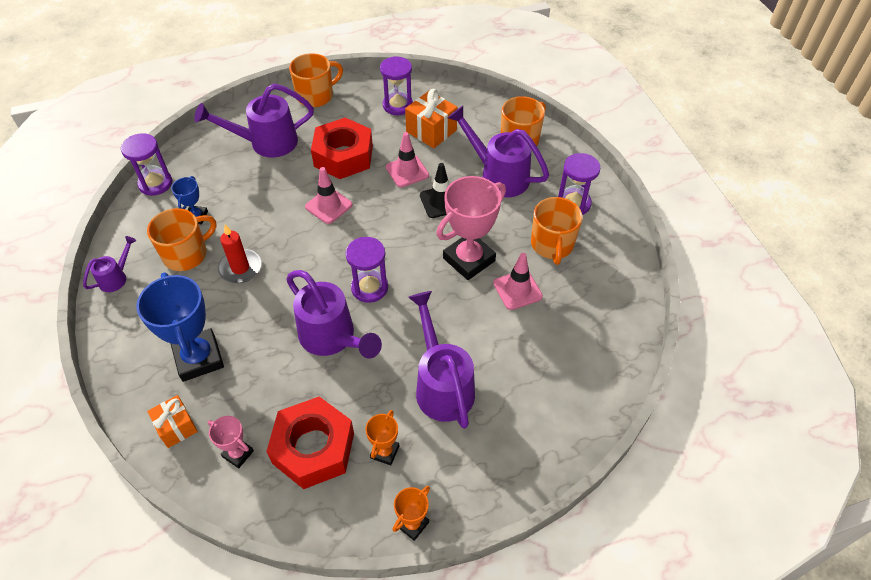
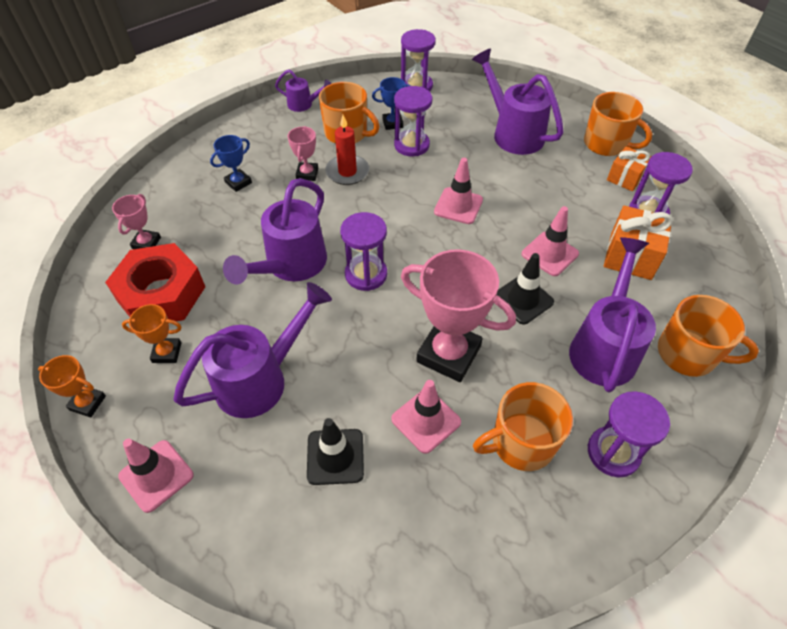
camera: 70 degrees right, 0 degrees up
(176, 427) = (166, 195): orange gift -> orange gift (625, 178)
(199, 358) = (238, 182): blue trophy -> blue trophy, size x0.50
(223, 299) = (307, 174): none -> pink trophy
(235, 212) = (411, 145): none -> purple hourglass
(343, 156) = (535, 194): red nut -> none
(502, 474) = (156, 475): none -> pink traffic cone
(527, 351) = (335, 456): none -> black traffic cone

